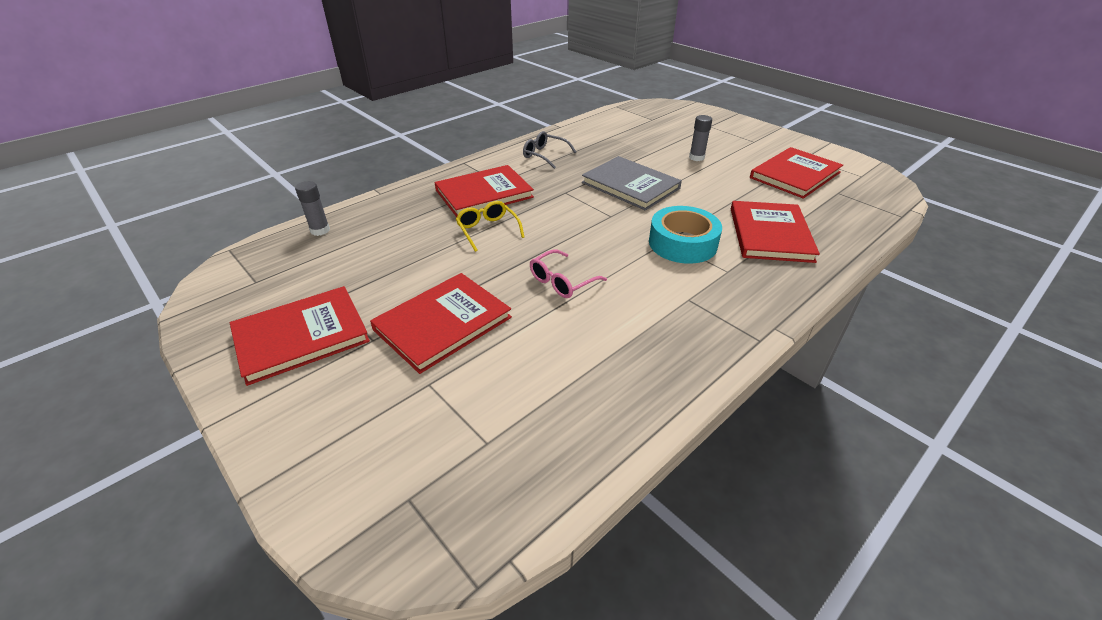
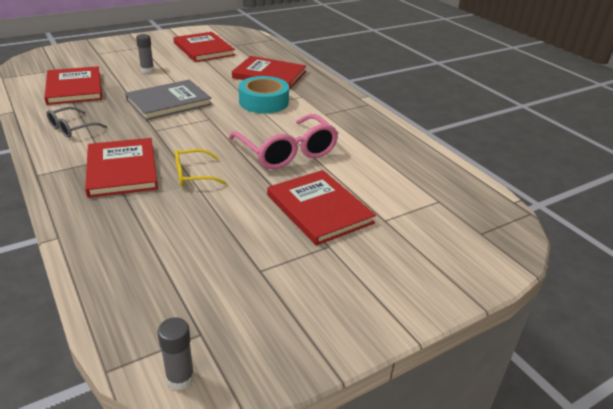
camera: 80 degrees left, 5 degrees down
(301, 336) = (312, 289): red book -> red book (74, 88)
(320, 230) = (115, 285): grey glue stick -> grey glue stick (180, 378)
(561, 282) = (287, 152): pink glasses -> pink glasses, size x1.83

